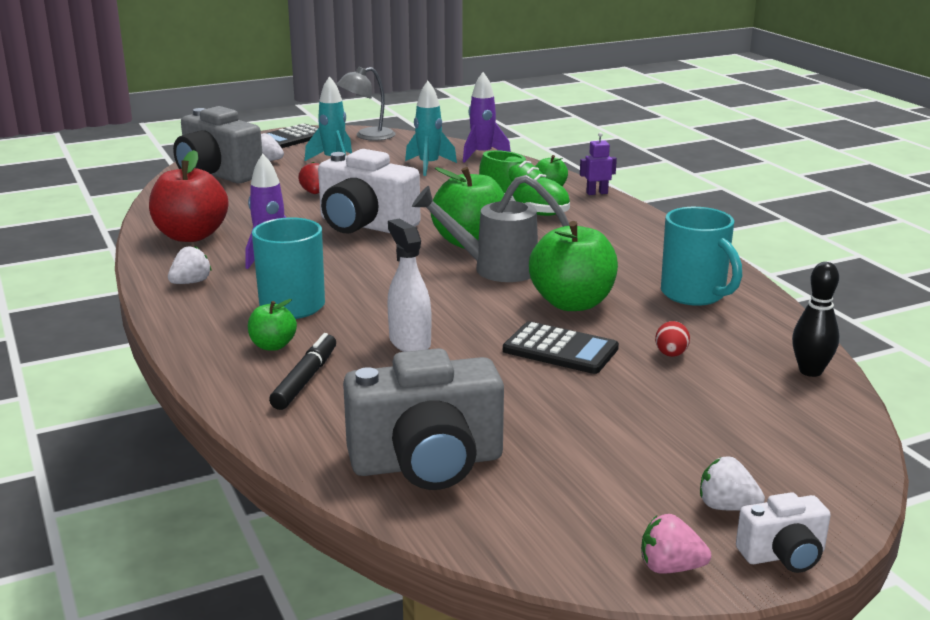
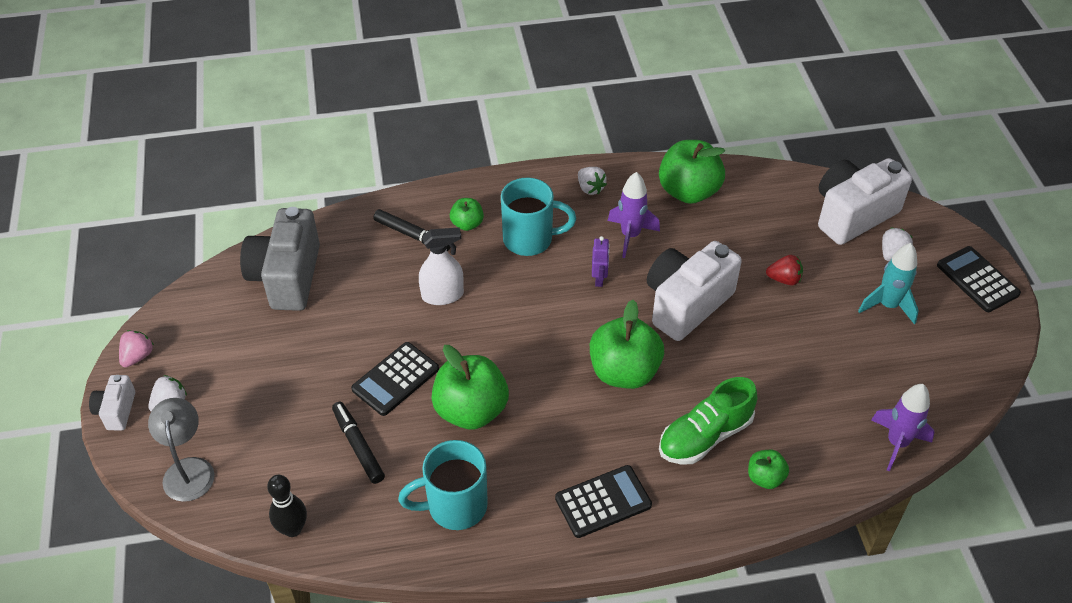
camera: 105 degrees right, 25 degrees up
(191, 236) = (688, 191): red apple -> green apple
(217, 174) = (852, 214): grey camera -> white camera
(367, 136) = (983, 347): grey lamp -> grey lamp (188, 469)
(429, 166) = (860, 384): turquoise rocket -> none
(494, 269) = (558, 375): grey watering can -> none
(597, 193) = (742, 519): purple robot -> purple robot (599, 279)
(627, 237) = (603, 502): none -> black calculator
(671, 354) = (358, 446): red egg -> black marker

